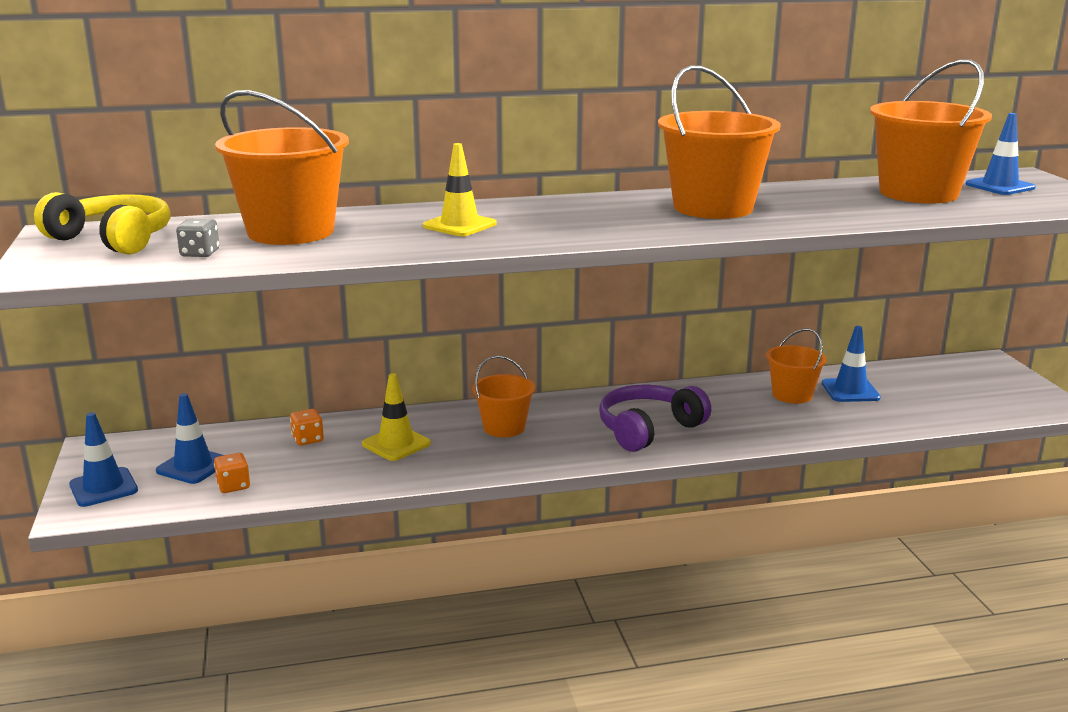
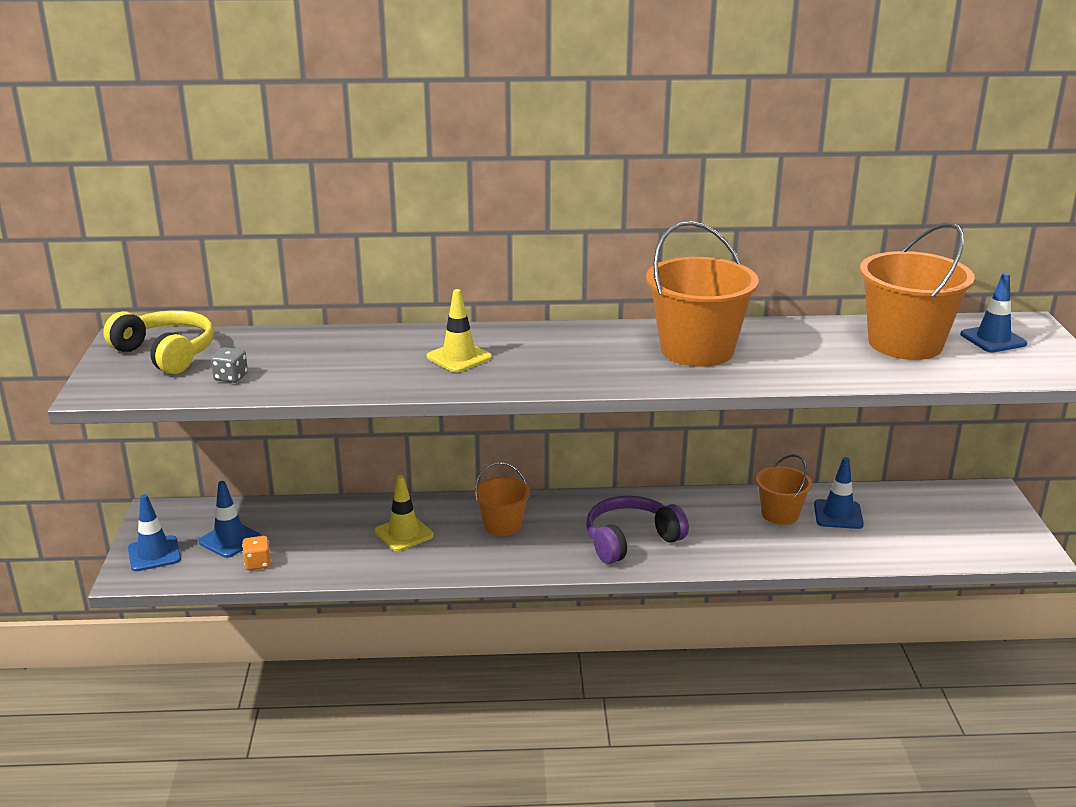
camera: 10 degrees right, 5 degrees up
(291, 232) = (313, 355): orange bucket -> none
(307, 439) = (330, 521): orange dice -> none

